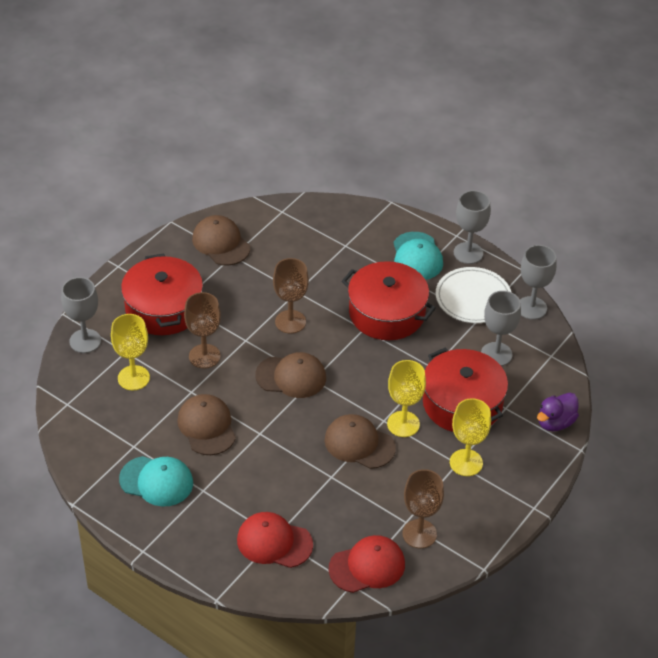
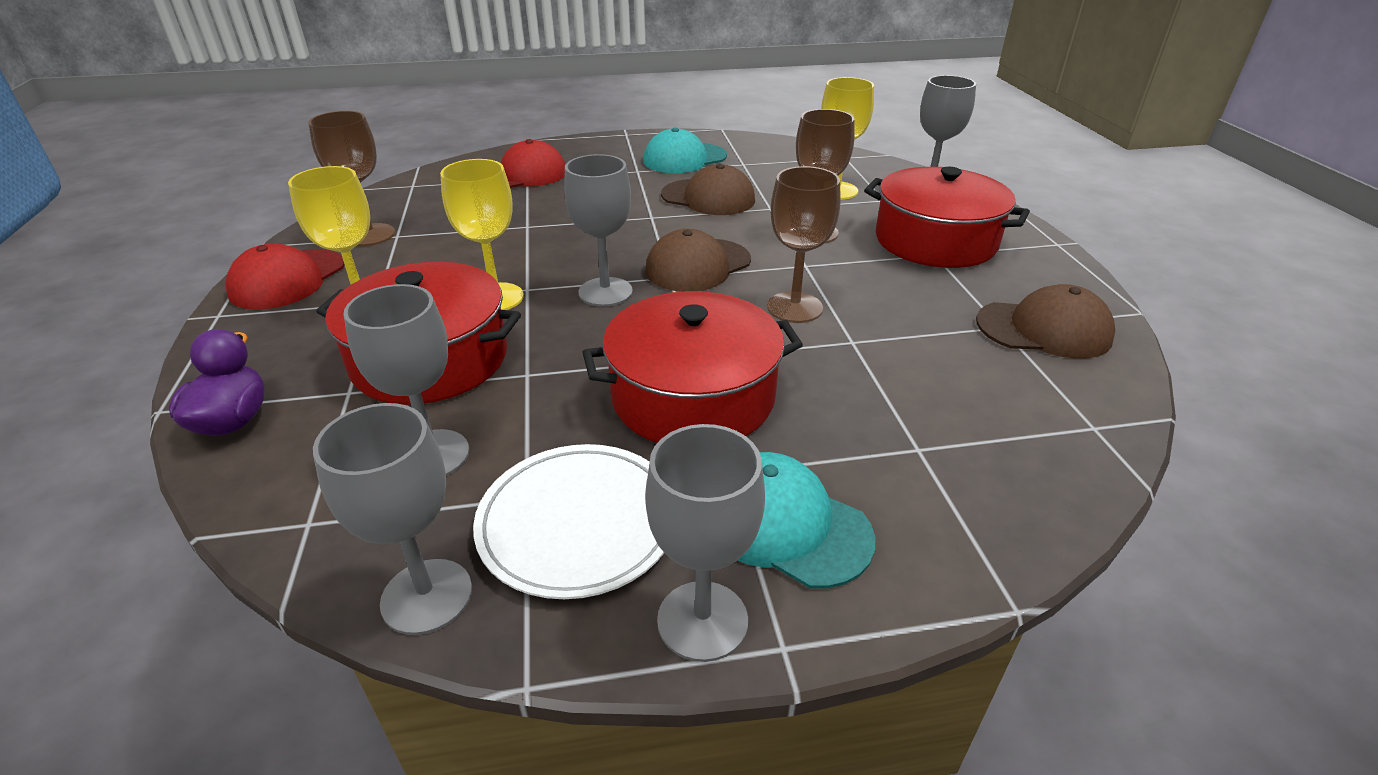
camera: 135 degrees right, 10 degrees down
(353, 391) = (605, 292): none -> grey goblet
(359, 444) = (530, 258): brown cap -> none
(367, 566) = (408, 198): red cap -> red cap (288, 279)

